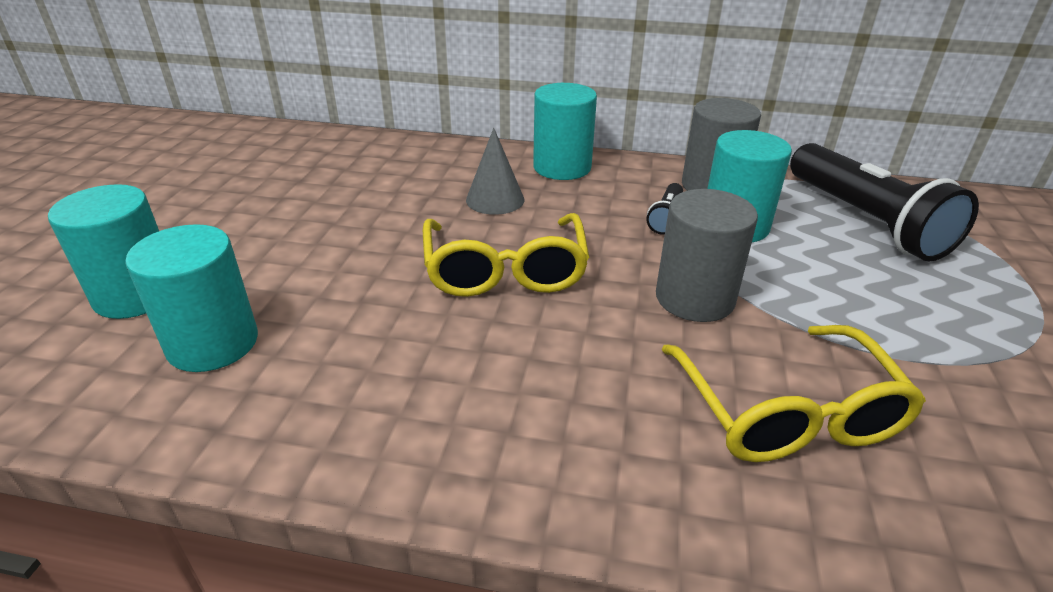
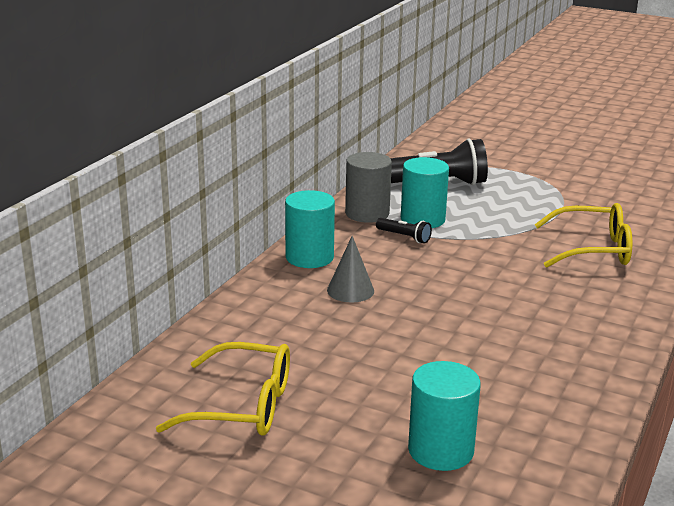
camera: 75 degrees left, 10 degrees down
(213, 343) = (510, 411): turquoise cylinder -> none
(505, 271) = (452, 299): yellow glasses -> yellow glasses (243, 406)
(694, 298) = (497, 249): grey cylinder -> none

